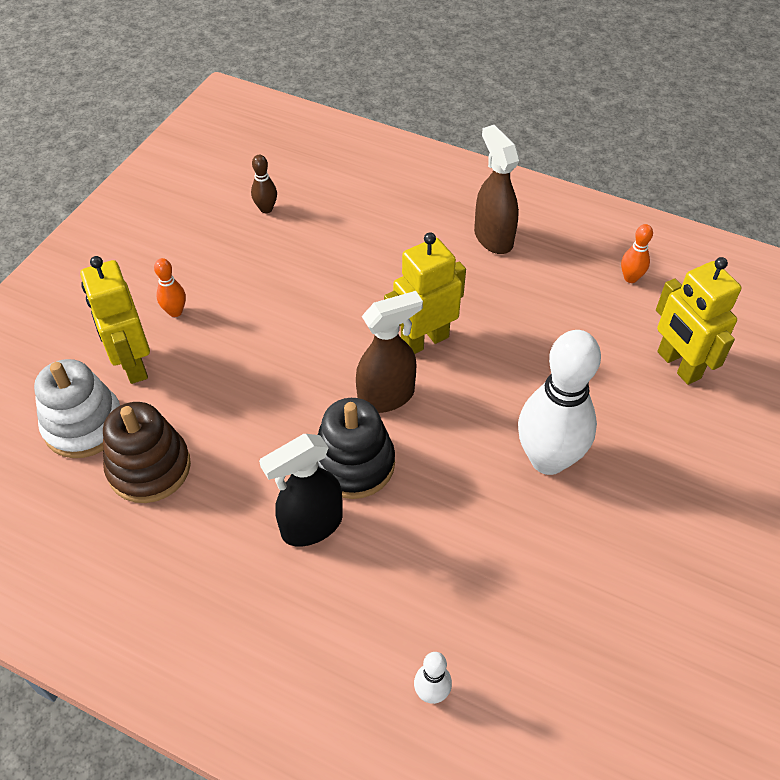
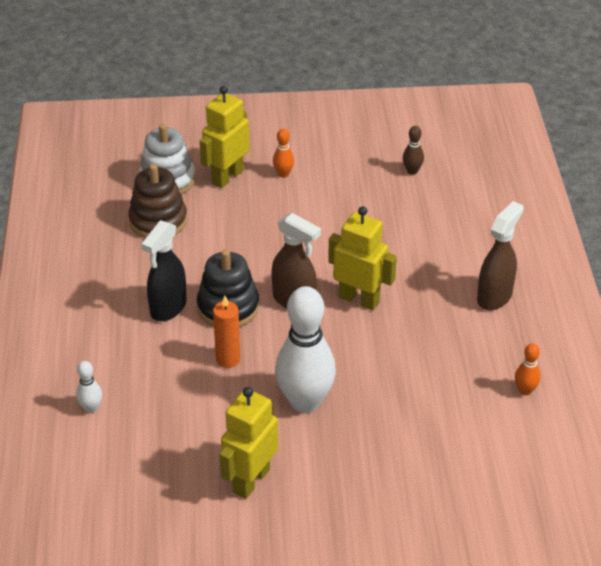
camera: 60 degrees right, 10 degrees down
(311, 526) = (168, 308): black spray bottle -> black spray bottle turned 90 degrees counterclockwise
(438, 502) = (228, 359): none -> orange candle
(678, 365) = (455, 447): yellow robot -> yellow robot (251, 480)

